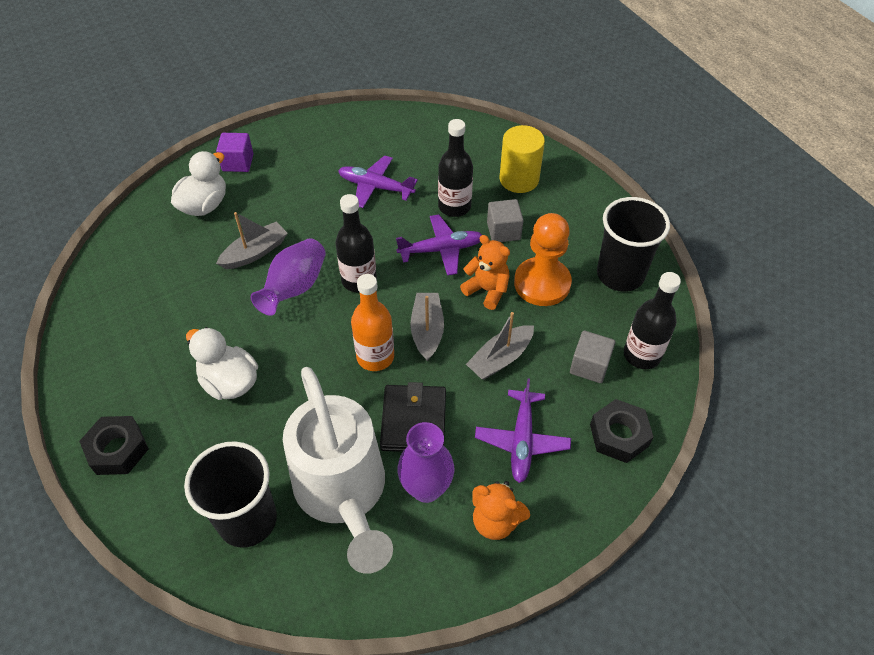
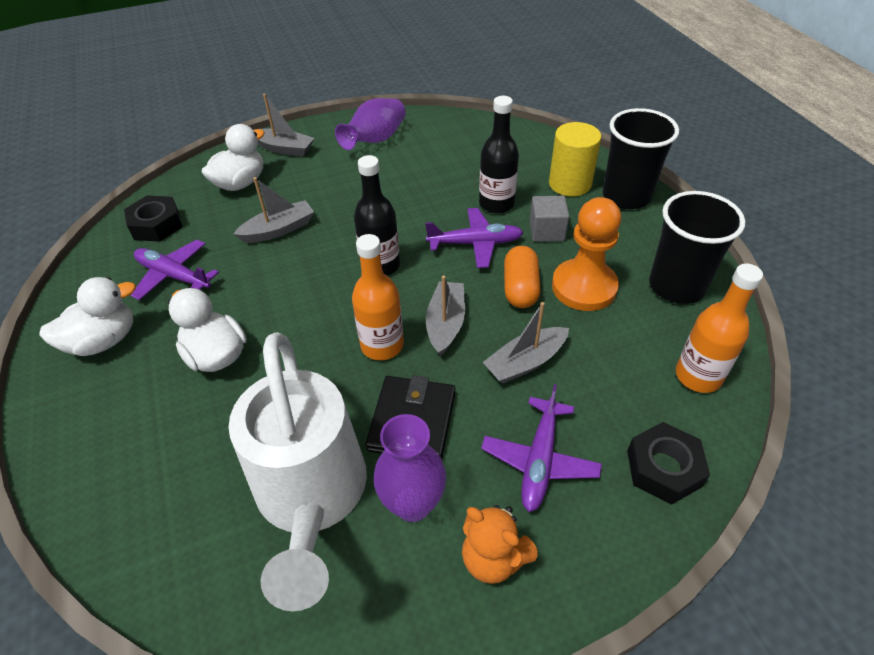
camera: 10 degrees right, 5 degrees down
(117, 450) = (74, 414): black nut -> black nut (156, 225)
(121, 380) = (103, 341): none -> white duck
(238, 162) = (284, 149): purple cube -> grey boat
(247, 520) = (192, 514): black cup -> black cup (626, 196)
(294, 288) = (310, 267): purple vase -> purple vase (375, 140)
(376, 187) = (417, 180): purple plane -> purple plane (174, 276)
(487, 290) = (520, 288): orange teddy bear -> orange capsule
(589, 366) = (632, 382): grey cube -> none
(642, 355) = (698, 376): black bottle -> orange bottle

